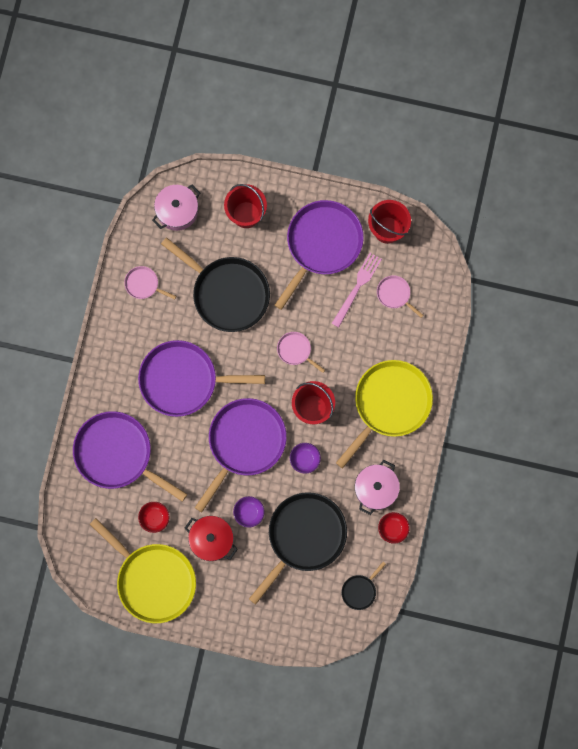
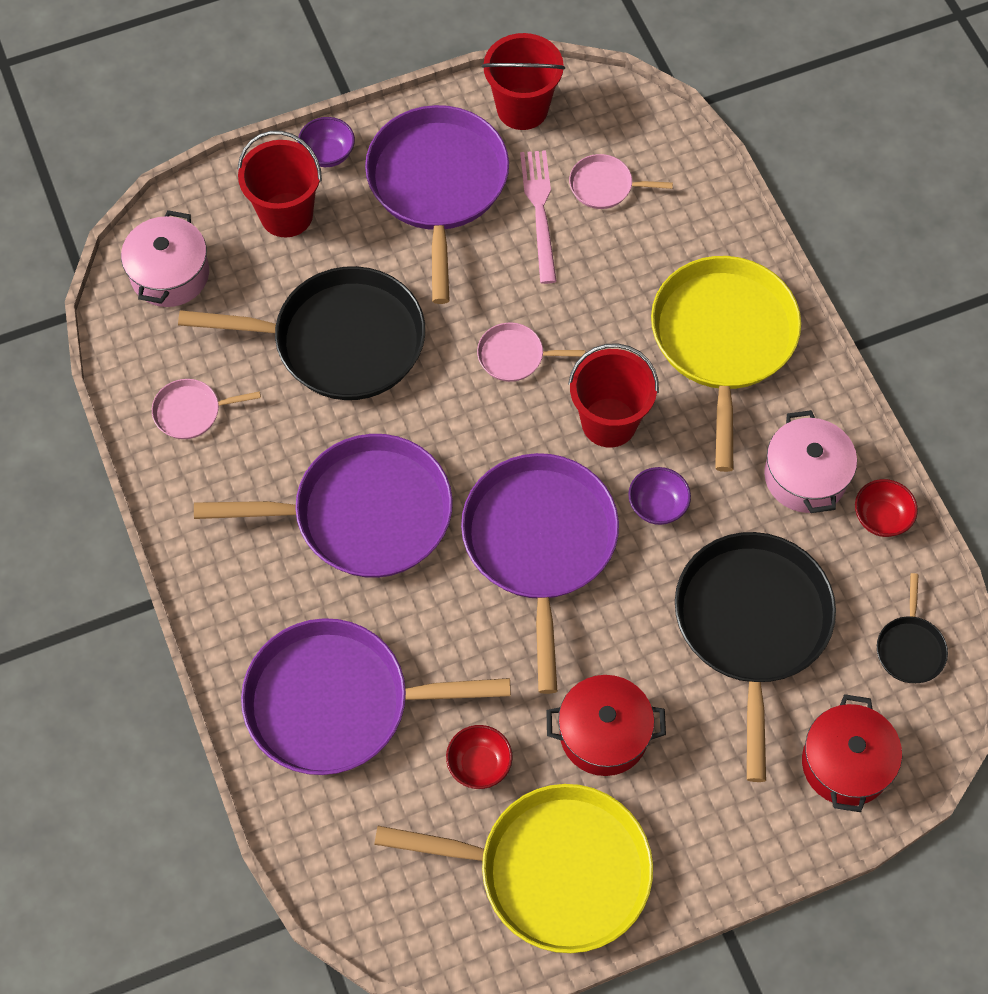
camera: 35 degrees left, 15 degrees down
(183, 380) = (364, 514): purple pan -> purple pan turned 150 degrees counterclockwise
(249, 513) = (632, 648): purple bowl -> purple bowl (328, 154)
(297, 618) = (845, 763): none -> red pot

